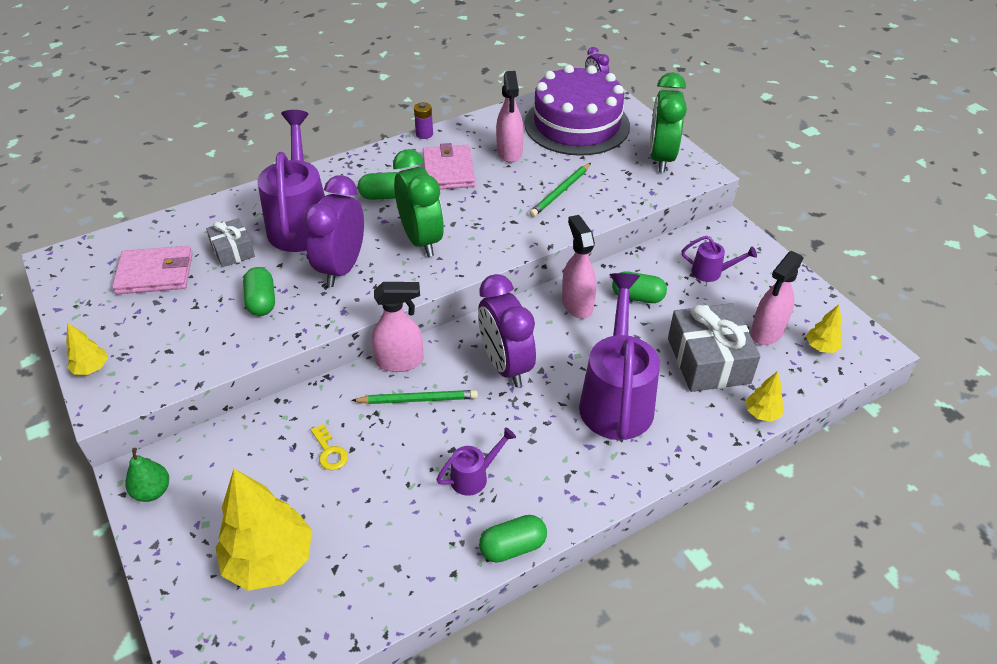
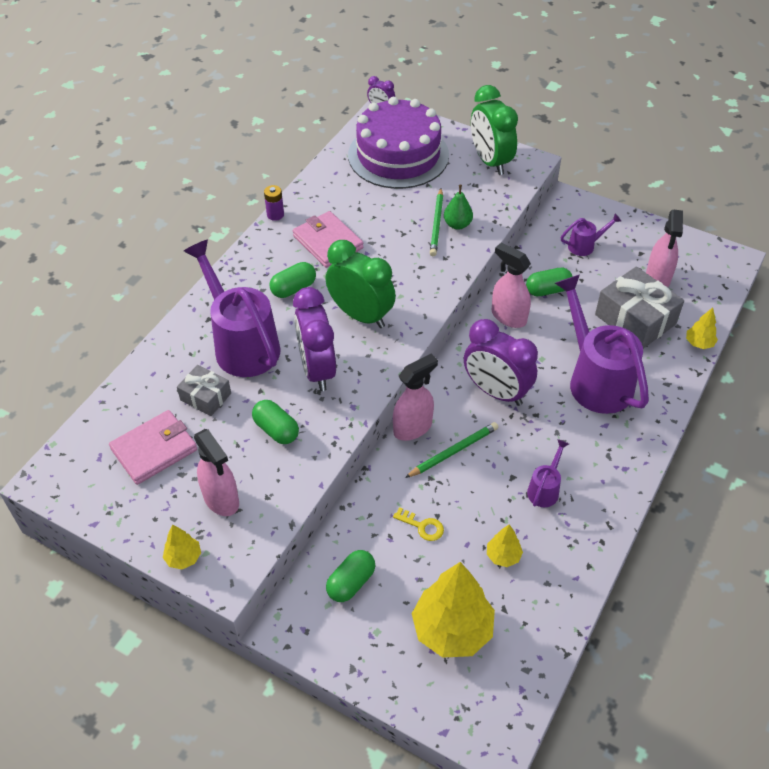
camera: 30 degrees left, 5 degrees up
(152, 491) = (310, 631): green pear -> green pear (457, 224)
(509, 152) = (364, 204): pink spray bottle -> pink spray bottle (221, 499)
(513, 547) = (613, 525): green capsule -> green capsule (351, 582)
(821, 347) = (701, 274): yellow tree -> yellow tree (503, 556)

